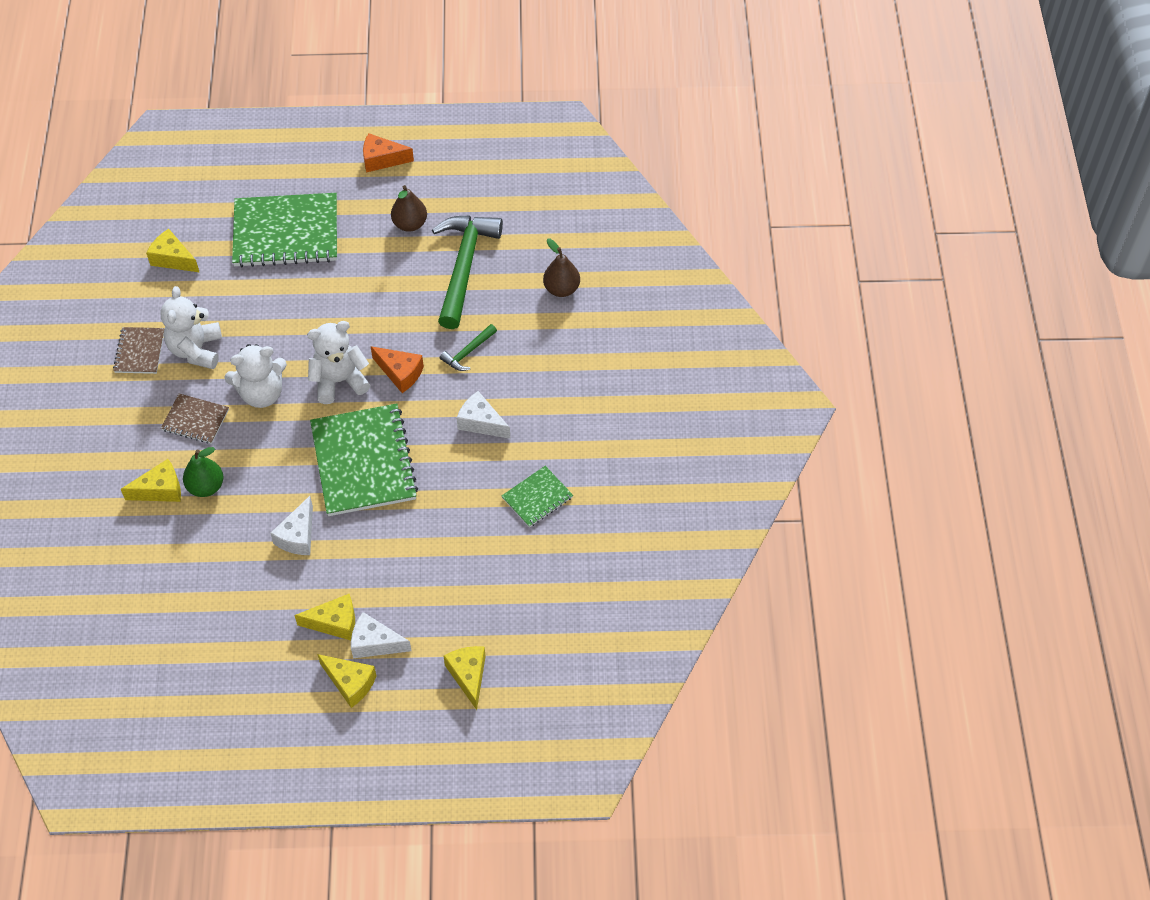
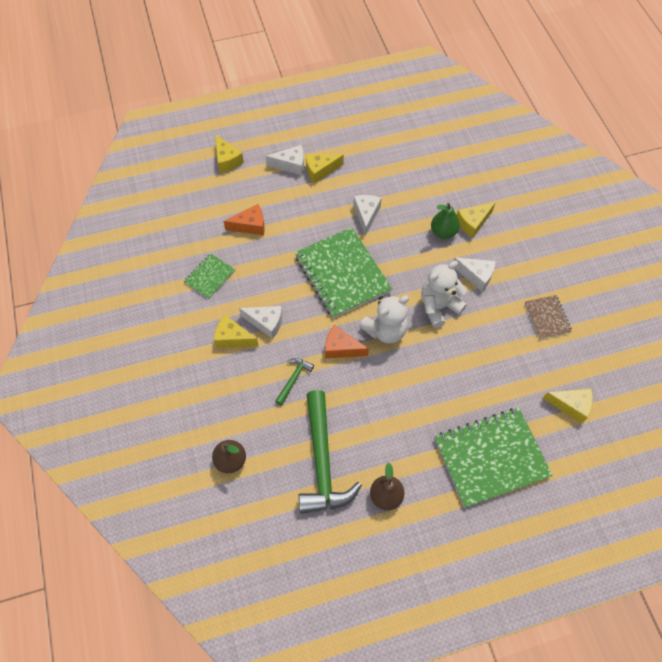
camera: 165 degrees right, 5 degrees up
(195, 420) = (476, 276): brown notebook -> white cheese
(196, 350) = (506, 329): white teddy bear -> none
(350, 683) = (298, 141): yellow cheese -> yellow cheese (232, 338)
(382, 159) = (441, 568): orange cheese -> orange cheese (250, 225)

